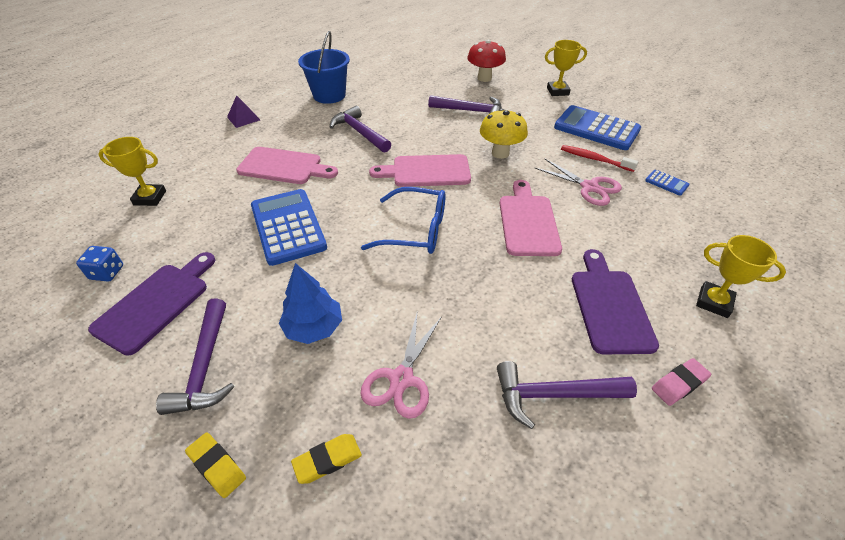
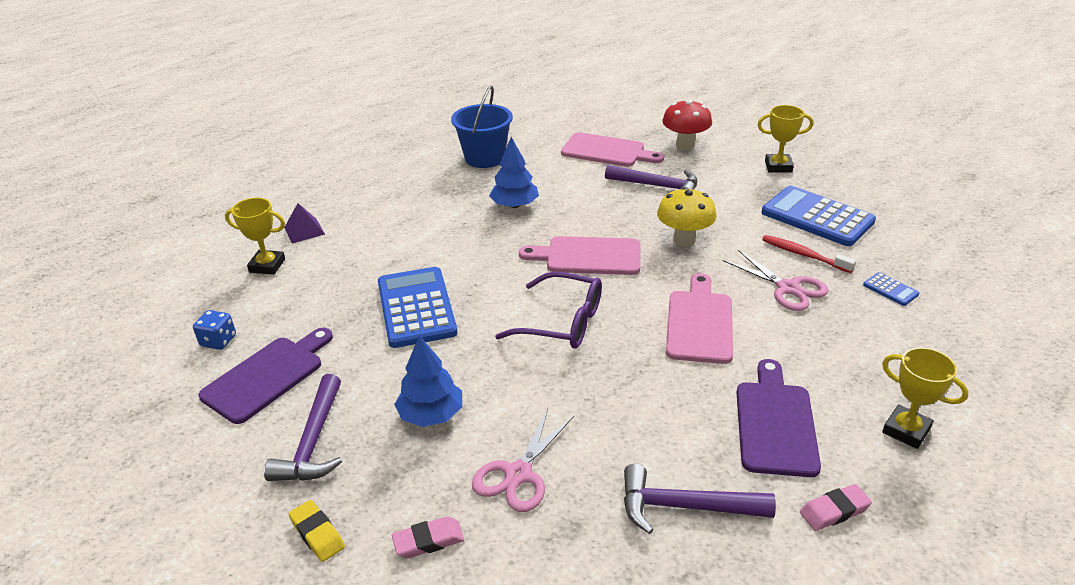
camera: 10 degrees right, 10 degrees down
(243, 118) = (379, 181): purple pyramid -> purple pyramid (304, 230)
(283, 166) = (419, 240): pink cutting board -> pink cutting board (607, 151)
(327, 460) = (428, 541): yellow eraser -> pink eraser
(359, 132) = (514, 205): purple hammer -> blue tree
(416, 230) = (562, 322): blue glasses -> purple glasses

